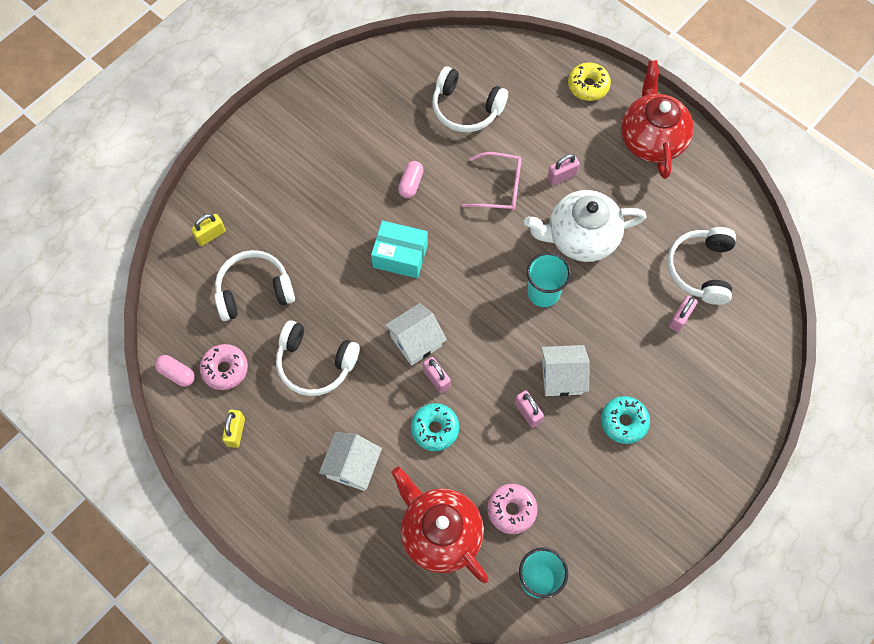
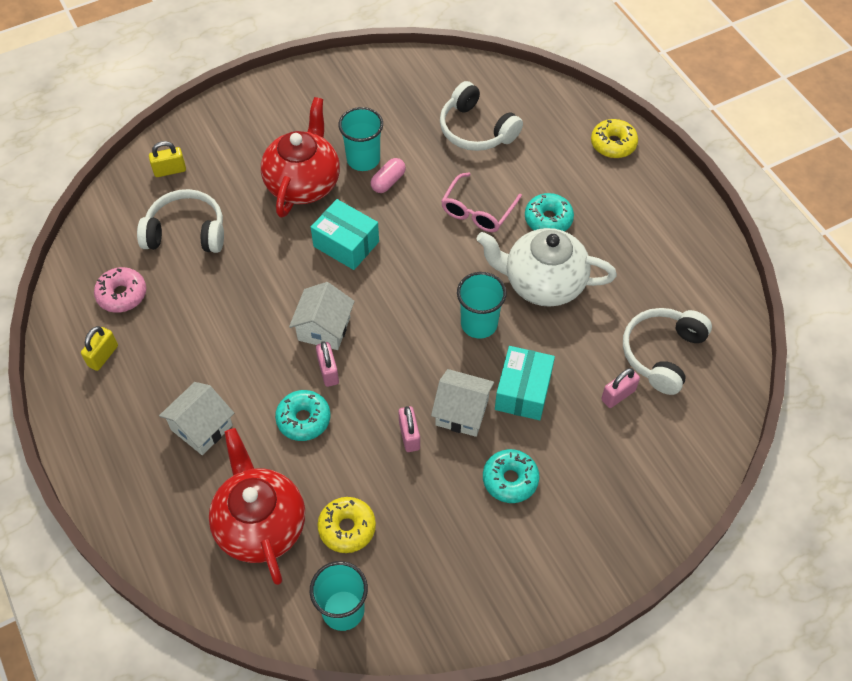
camera: 20 degrees right, 10 degrees down
(177, 373) = (74, 284): pink capsule -> none
(315, 363) = (212, 317): white headphones -> none
(380, 169) = (363, 159): none -> turquoise cup
(416, 341) = (324, 328): white house -> white house turned 60 degrees counterclockwise
(499, 187) = (477, 211): pink glasses -> pink glasses turned 90 degrees clockwise
(511, 510) = (347, 528): pink donut -> yellow donut
(562, 176) = (548, 219): pink padlock -> turquoise donut
(603, 341) = (523, 391): none -> turquoise box
(651, 139) = (660, 212): red teapot -> red teapot (303, 183)

